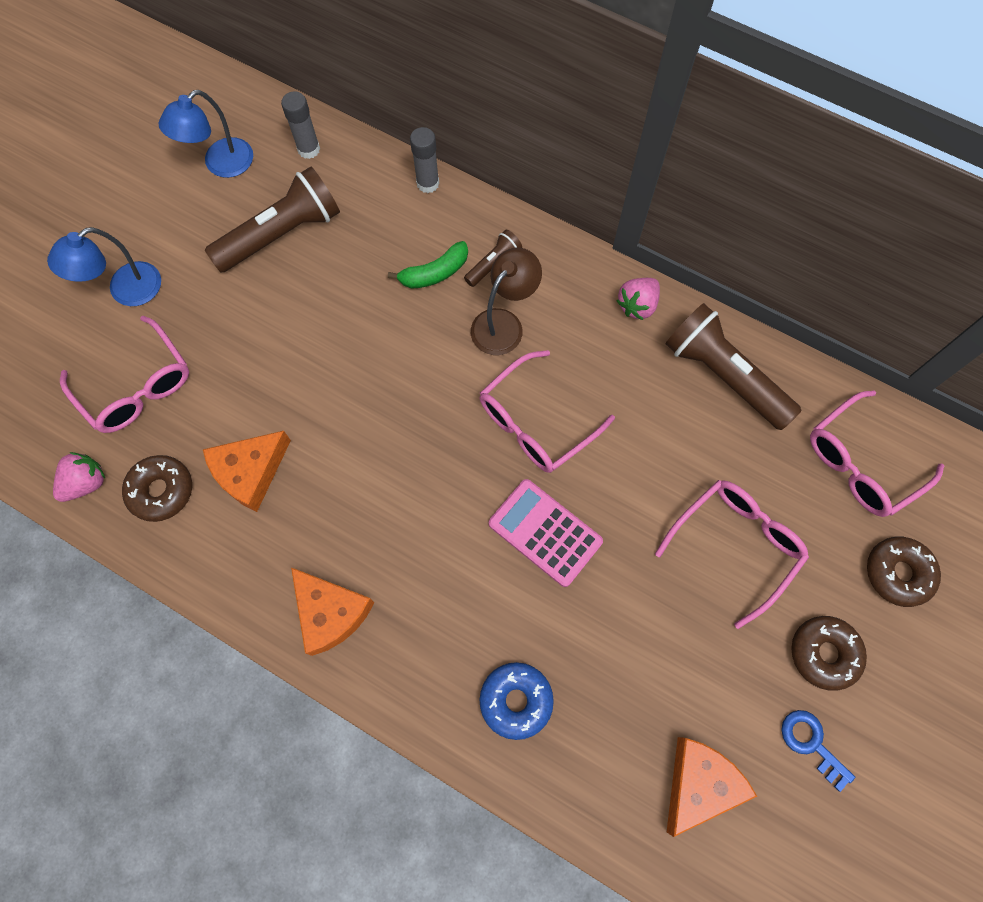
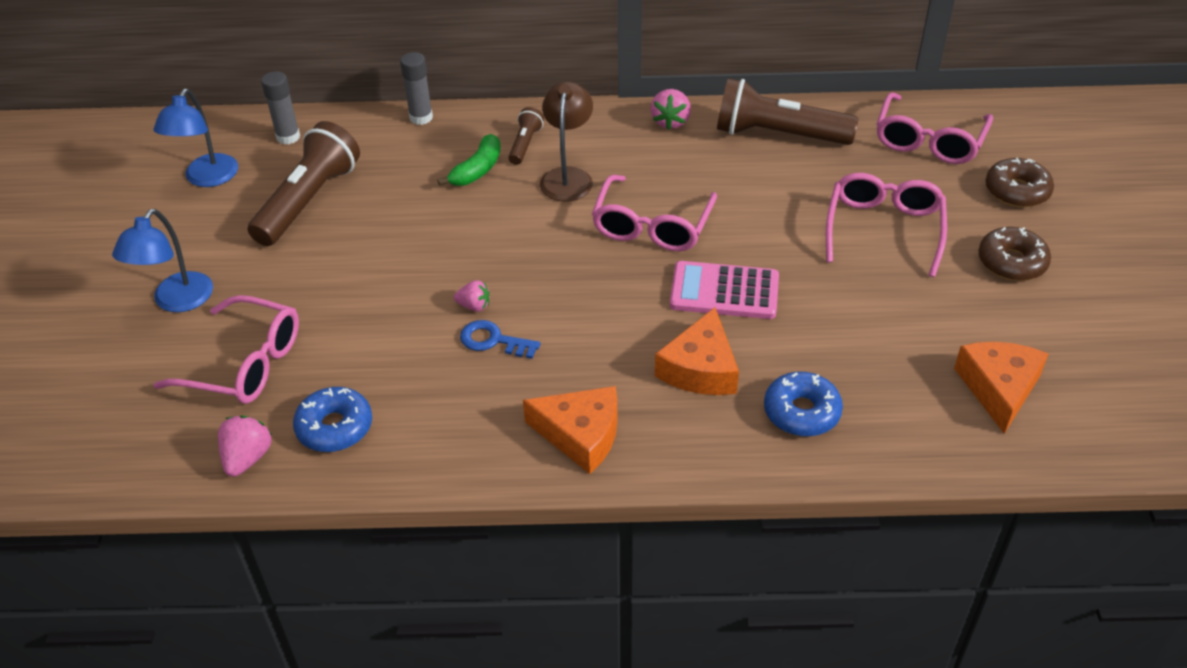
camera: 30 degrees left, 25 degrees down
(161, 491) = (335, 427): brown donut -> blue donut
(250, 472) = (416, 373): orange cheese -> orange cheese (700, 368)
(336, 427) = (474, 306): none -> pink strawberry
(811, 743) = (1056, 320): blue key -> blue key (493, 340)

